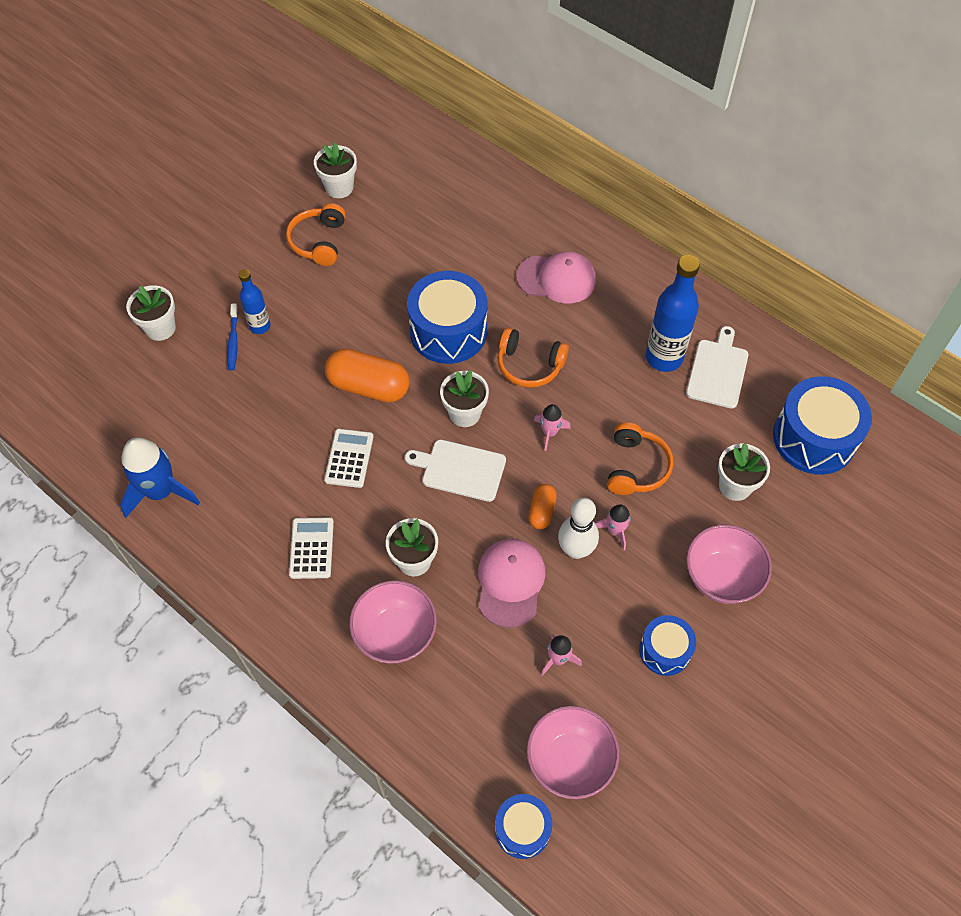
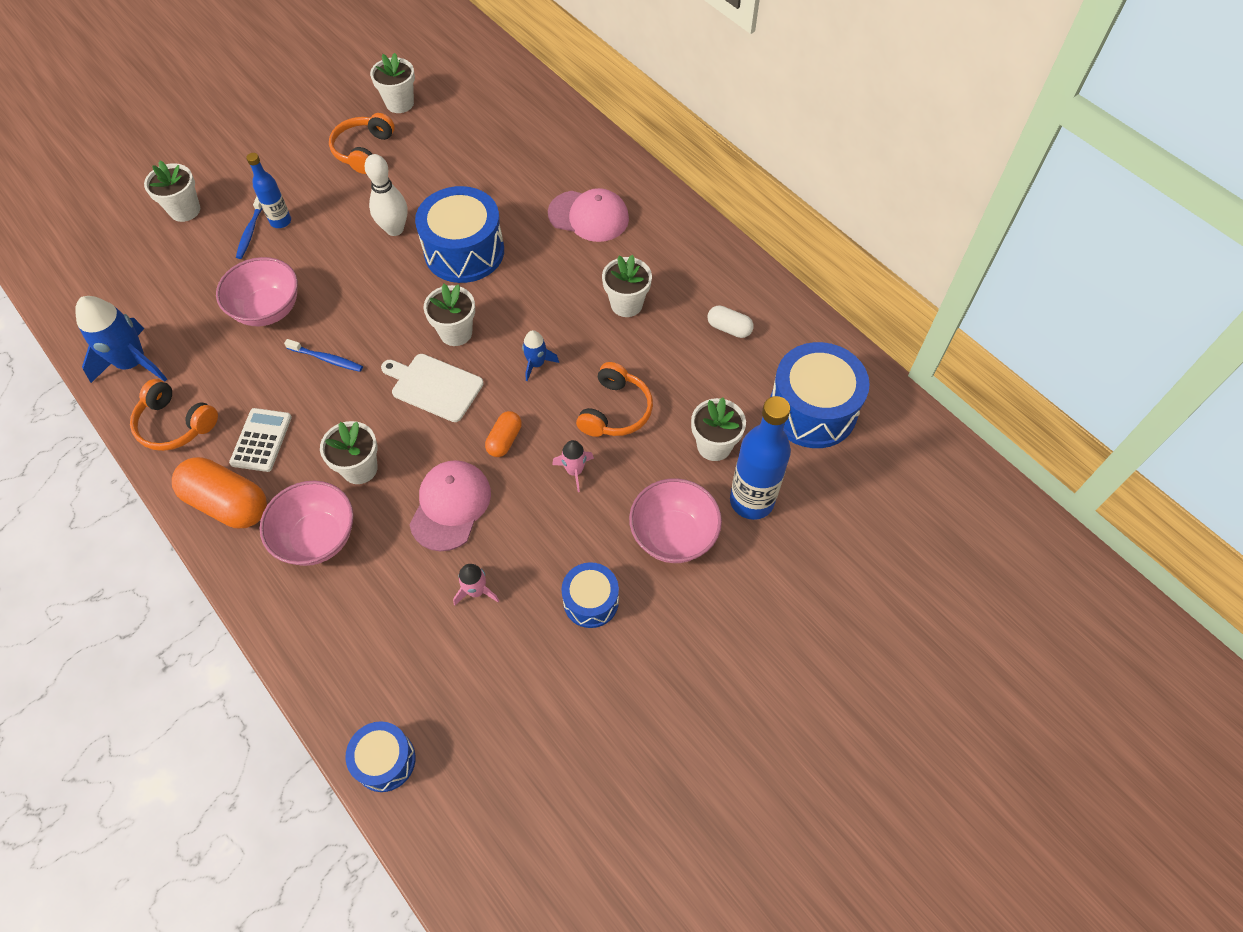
camera: 10 degrees right, 0 degrees up
(349, 458) = (326, 359): white calculator -> blue toothbrush
(368, 386) = (368, 293): orange capsule -> orange capsule (228, 503)
(529, 365) = (536, 295): orange headphones -> orange headphones (175, 424)
(550, 433) = (536, 364): pink rocket -> blue rocket
(570, 760) = (457, 698): pink bowl -> pink bowl (268, 310)
(575, 550) = (528, 484): white bowling pin -> white bowling pin (394, 229)
(617, 361) = (626, 304): none -> white flower pot
(664, 358) = (676, 307): blue bottle -> blue bottle (751, 501)
(718, 371) = (729, 328): white cutting board -> white capsule

